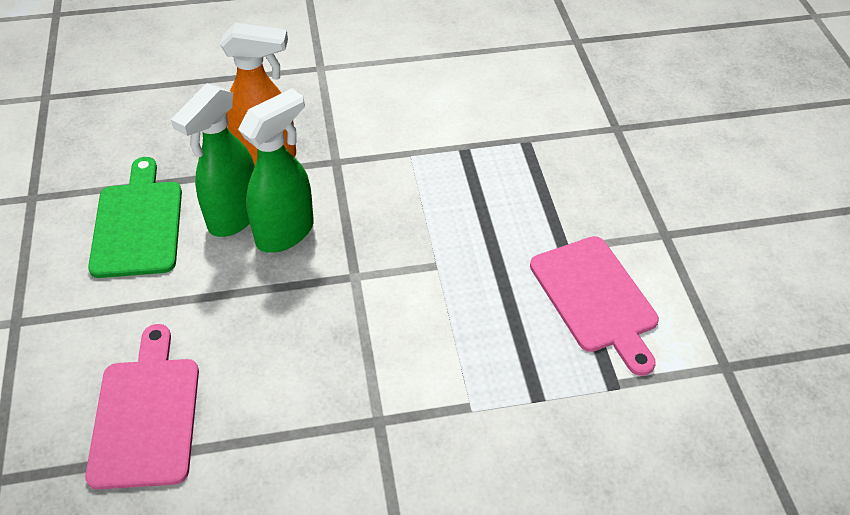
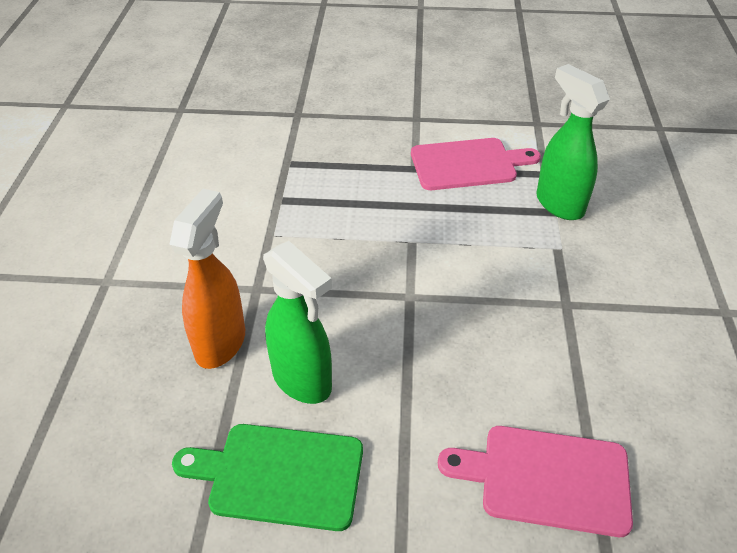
camera: 75 degrees left, 5 degrees down
(286, 232) = (339, 340): green spray bottle -> green spray bottle (559, 204)

